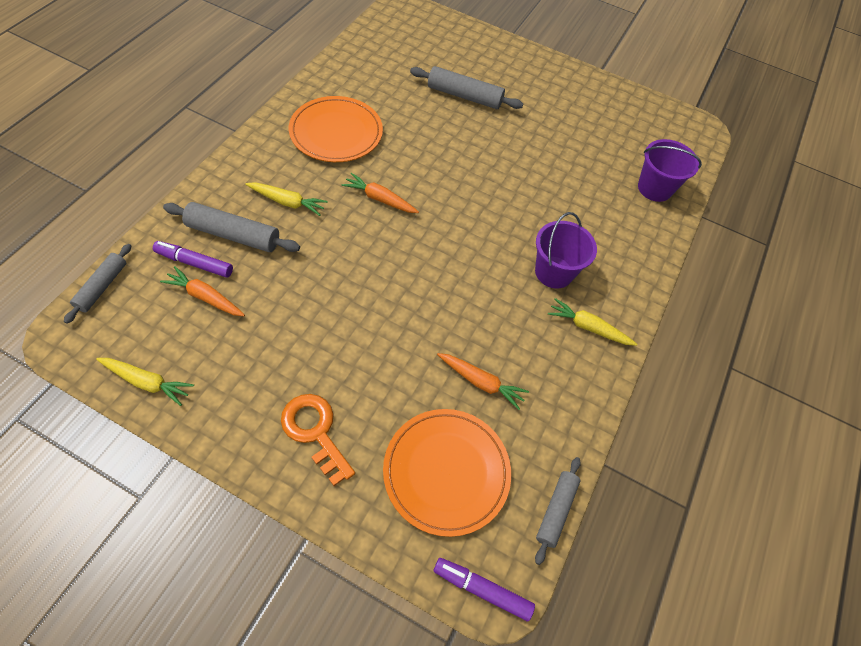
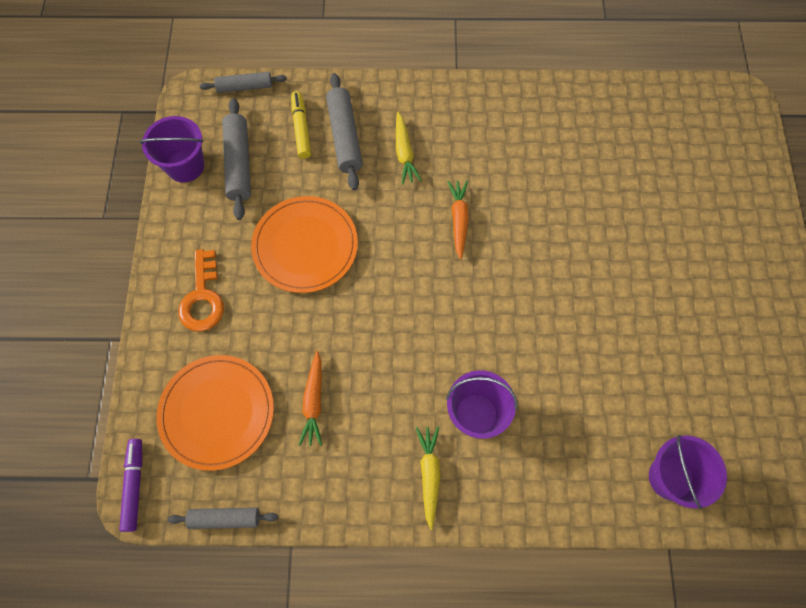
camera: 70 degrees right, 10 degrees up
(147, 382) = (185, 166): yellow carrot -> purple bucket
(195, 263) = (301, 128): purple marker -> yellow marker
(205, 297) = (275, 155): orange carrot -> none
(315, 432) = (203, 298): orange key -> orange key turned 150 degrees clockwise
(336, 132) = (512, 142): orange plate -> orange plate (305, 246)
(464, 96) = (654, 223): grey rolling pin -> grey rolling pin (239, 163)

